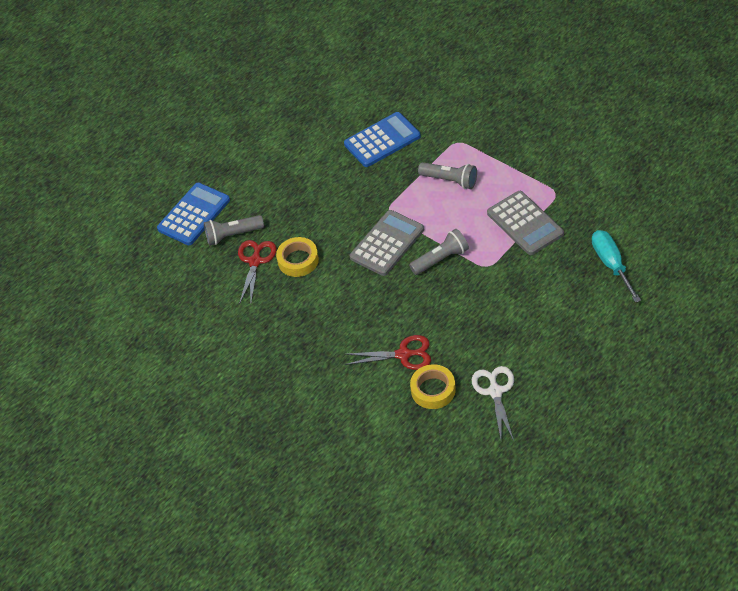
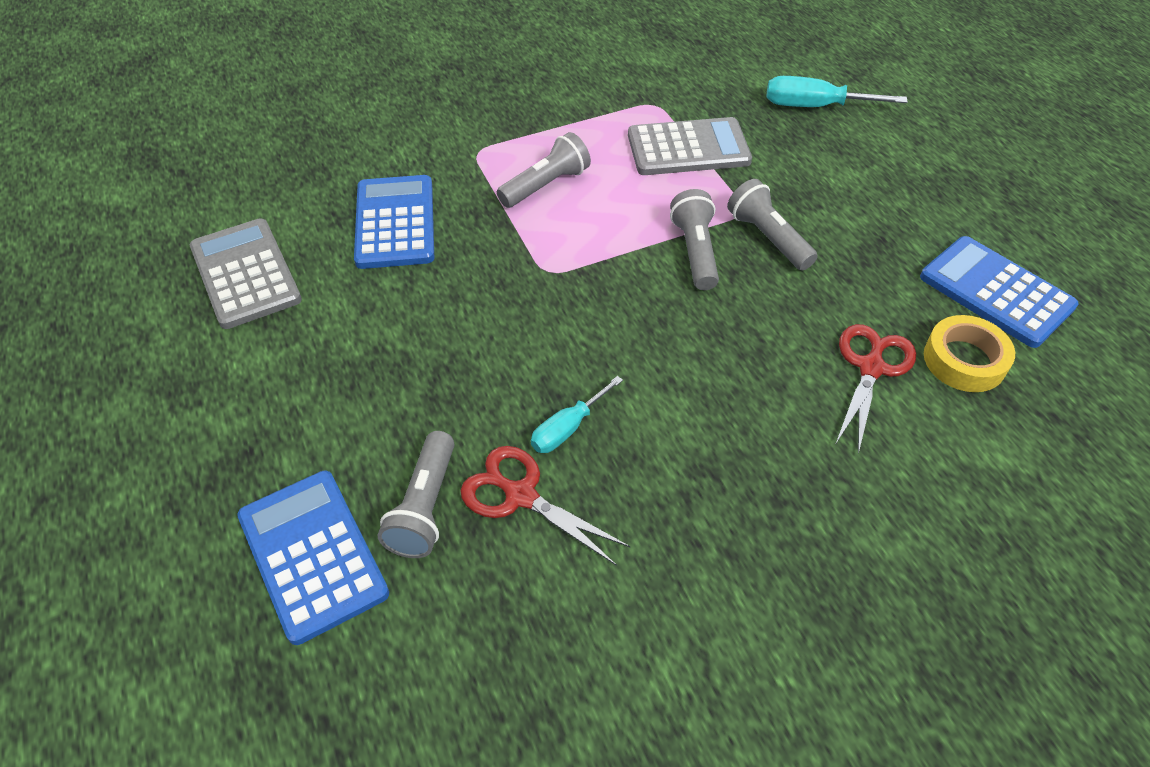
camera: 70 degrees left, 0 degrees up
(298, 260) = (567, 428): yellow tape -> turquoise screwdriver
(387, 243) = (617, 298): grey calculator -> grey calculator (245, 274)
(472, 284) = (768, 238): none -> grey flashlight
(495, 391) = (996, 292): white scissors -> blue calculator

